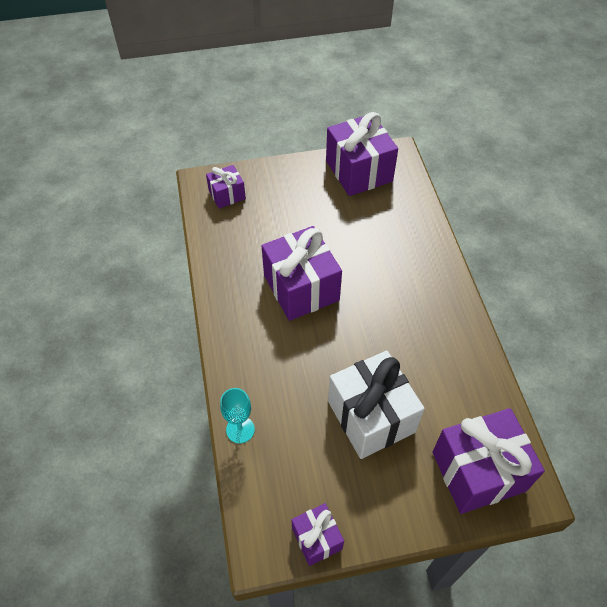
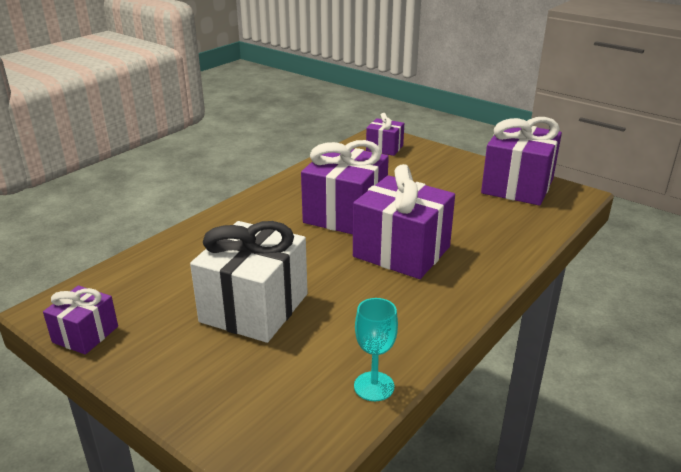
camera: 50 degrees right, 25 degrees down
(240, 429) = (163, 248): turquoise goblet -> turquoise goblet (374, 386)
(478, 471) = (266, 410): purple gift -> purple gift (401, 252)

